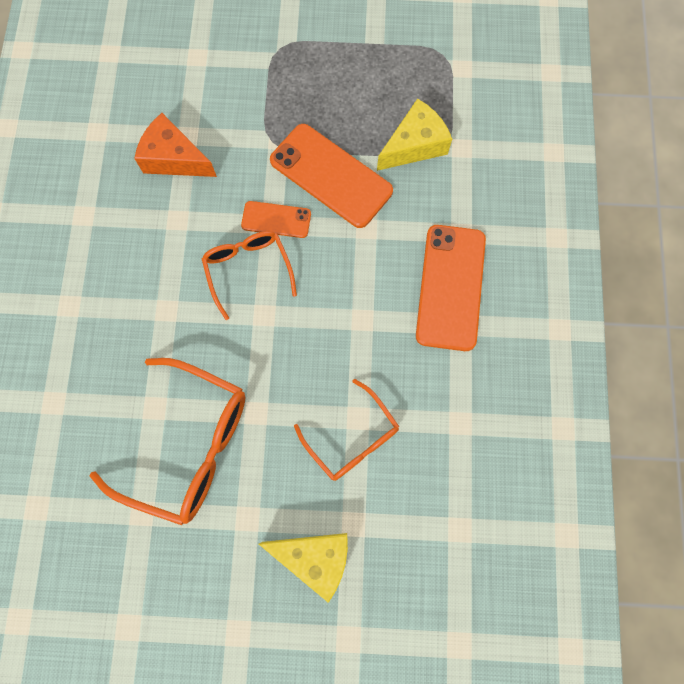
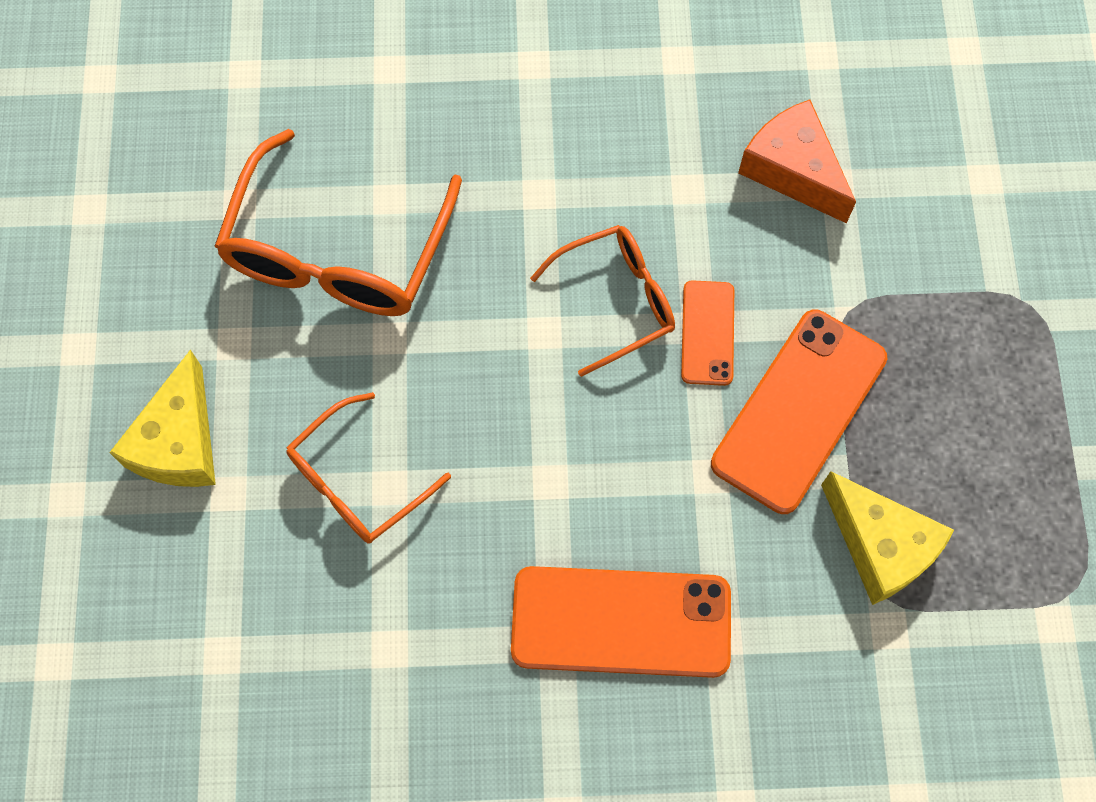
camera: 85 degrees right, 5 degrees down
(174, 158) = (793, 170): orange cheese -> orange cheese turned 60 degrees counterclockwise

